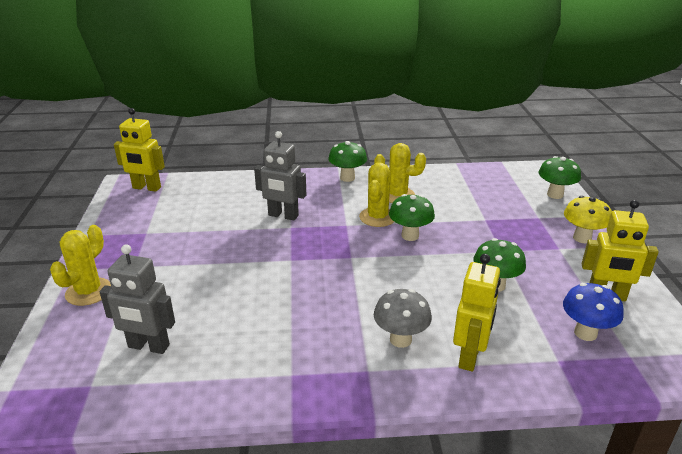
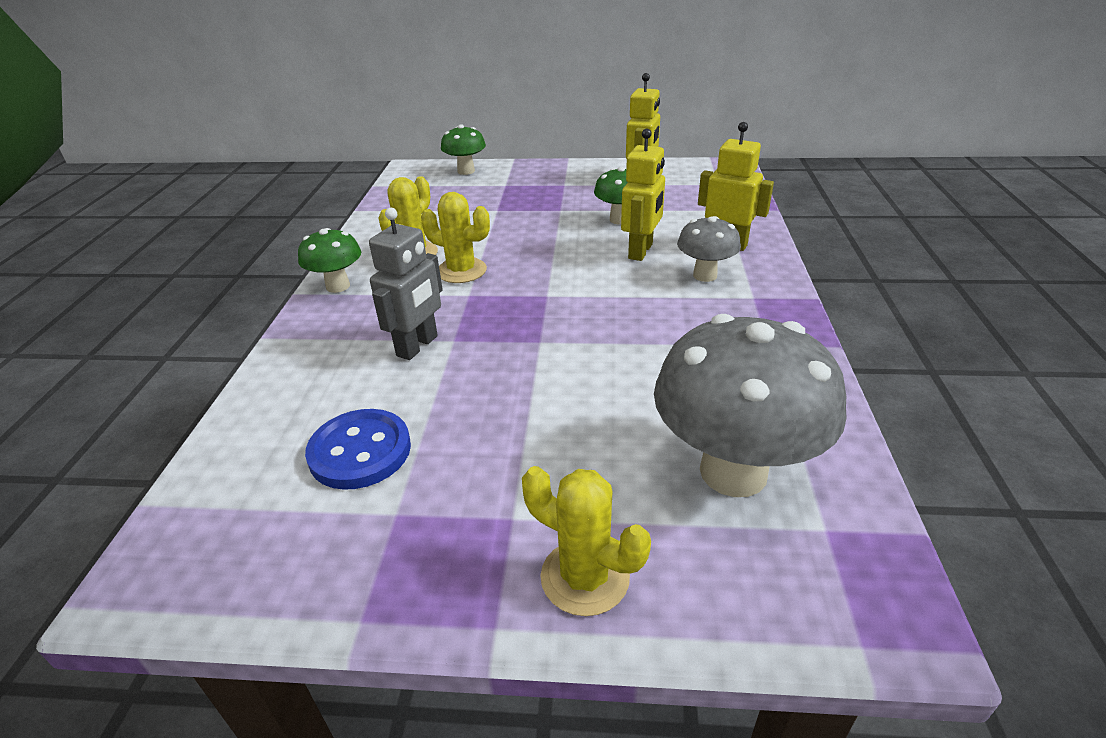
camera: 80 degrees left, 5 degrees up
(146, 188) = (193, 535): yellow robot -> yellow robot (641, 251)
(148, 346) = (733, 472): grey robot -> grey mushroom
(191, 215) = (360, 451): none -> blue button
(410, 236) = (514, 254): green mushroom -> none
(582, 238) = (551, 173): yellow mushroom -> none
(585, 333) = (691, 194): blue mushroom -> none

